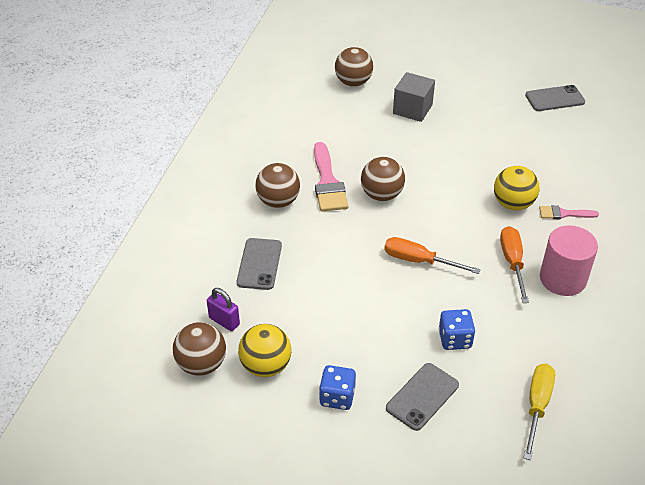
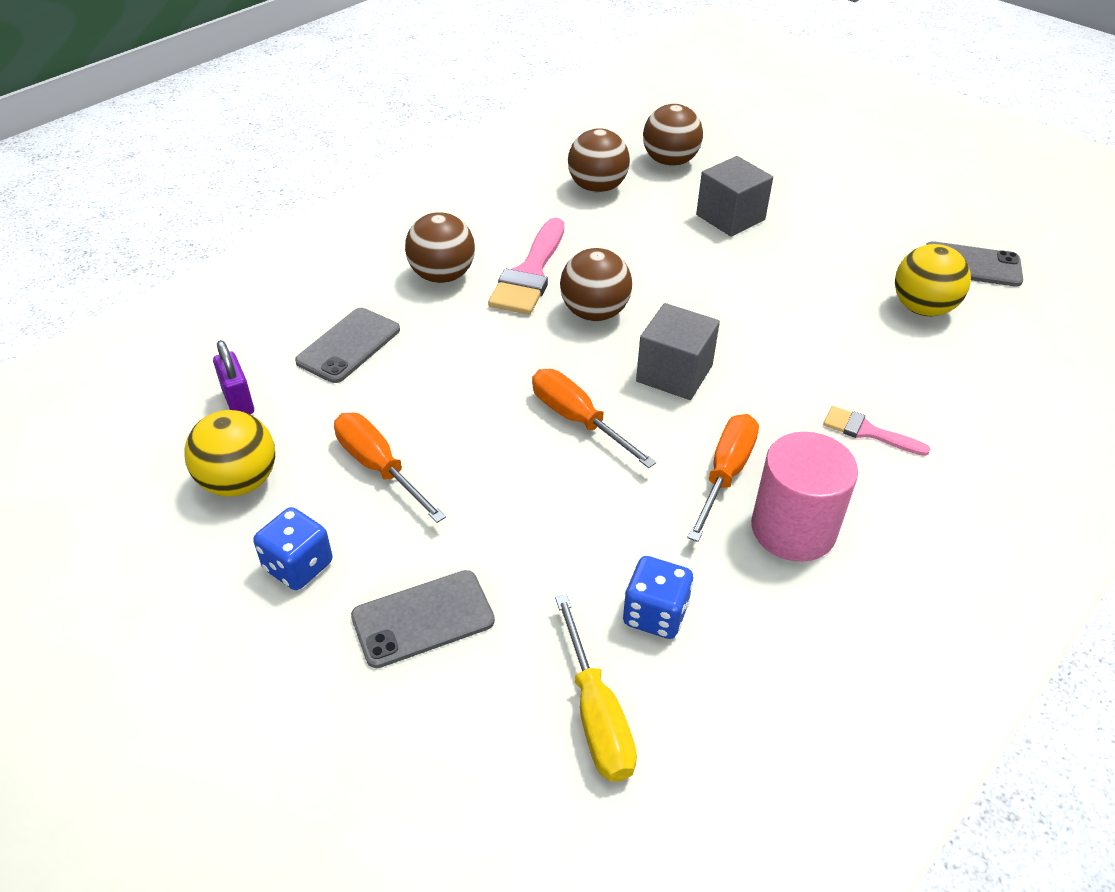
camera: 25 degrees right, 0 degrees up
(202, 364) = (160, 446): brown ball -> brown ball (597, 188)
(335, 328) = (379, 467): none -> orange screwdriver
(449, 216) = (674, 373): none -> grey cube
(455, 339) = (542, 553): blue dice -> blue dice (655, 614)
(513, 204) = (790, 390): yellow ball -> yellow ball (922, 308)
(537, 406) = (596, 714): yellow screwdriver -> yellow screwdriver turned 120 degrees clockwise

